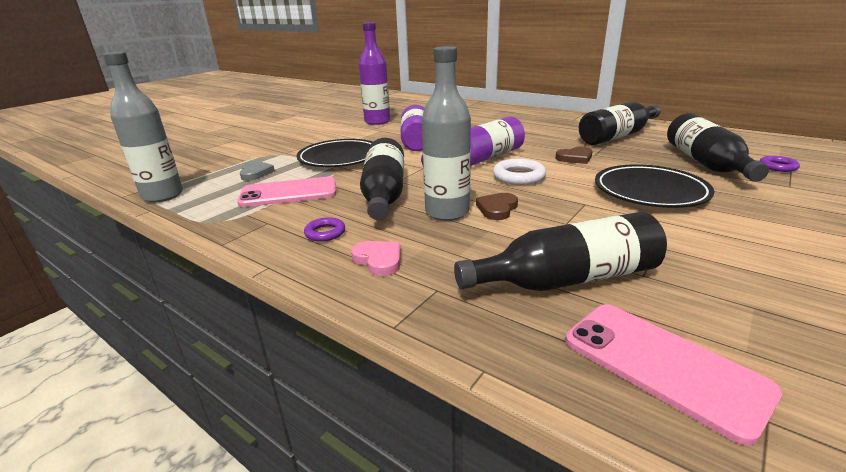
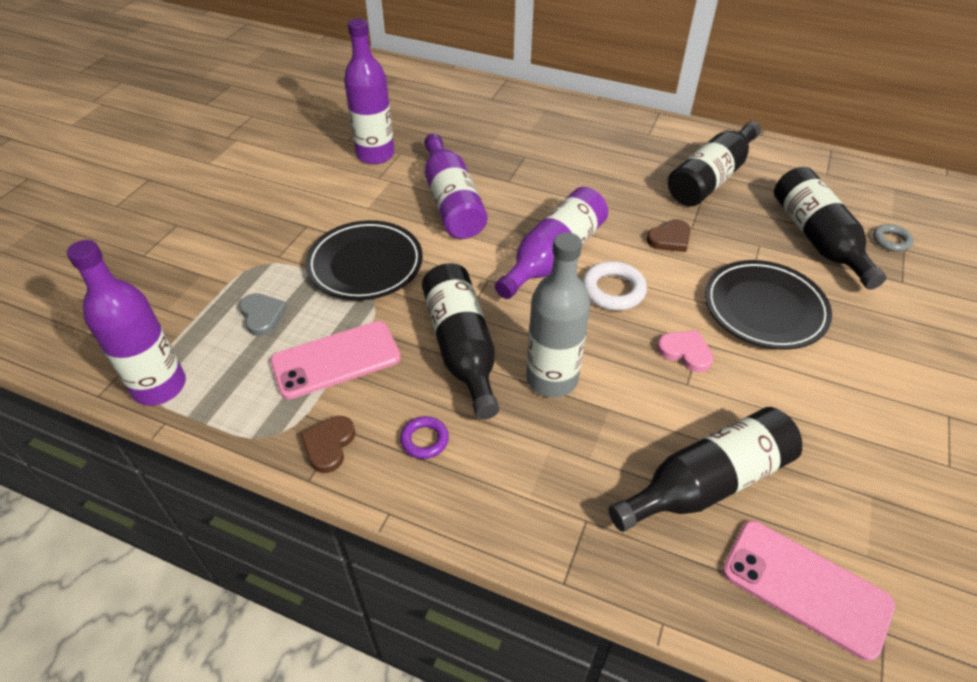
camera: 15 degrees left, 20 degrees up
(163, 195) = (159, 386): grey bottle -> purple bottle
(379, 260) = (508, 481): pink heart -> pink heart (685, 352)
(497, 209) = (606, 364): brown heart -> brown heart (329, 445)
(777, 167) = (891, 241): purple ring -> grey ring

